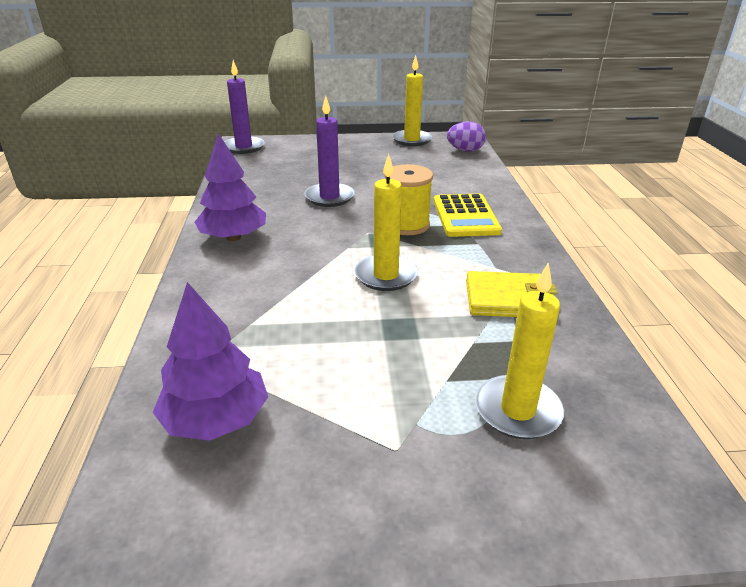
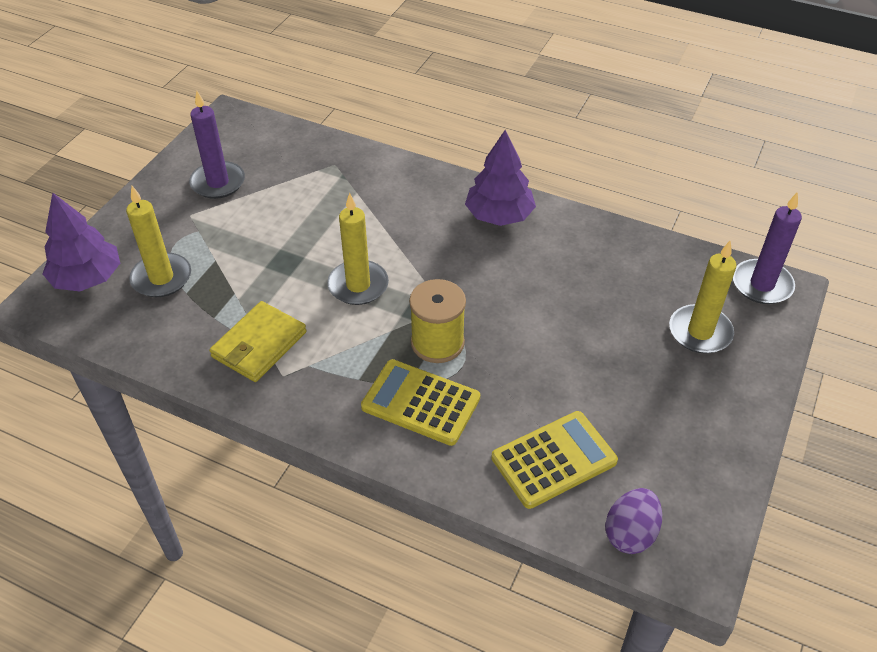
camera: 120 degrees right, 15 degrees up
(216, 419) = (278, 159): purple tree -> purple tree (87, 278)
(329, 197) = (547, 309): purple candle -> purple candle (218, 182)
(411, 140) = (713, 487): yellow candle -> yellow candle (700, 332)
(449, 172) = (554, 460): none -> yellow calculator

